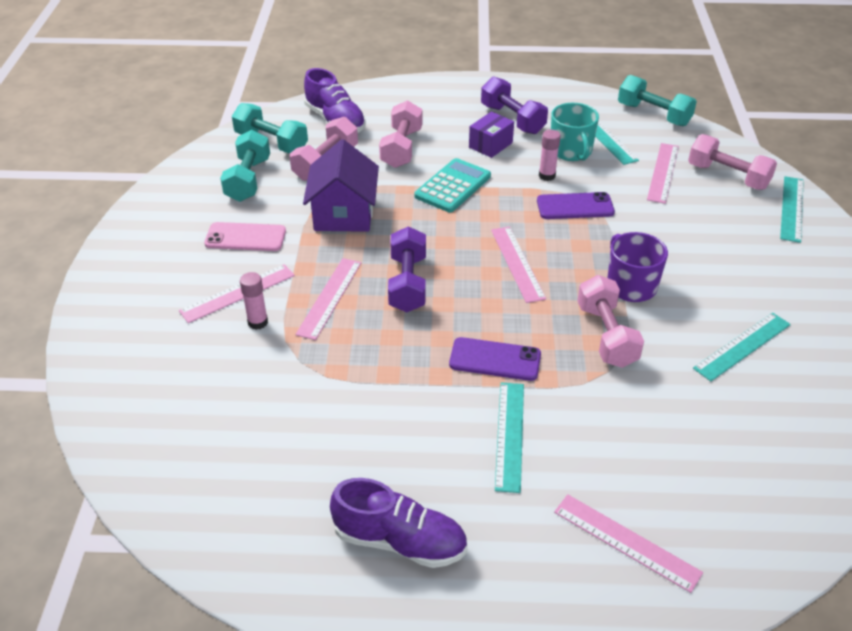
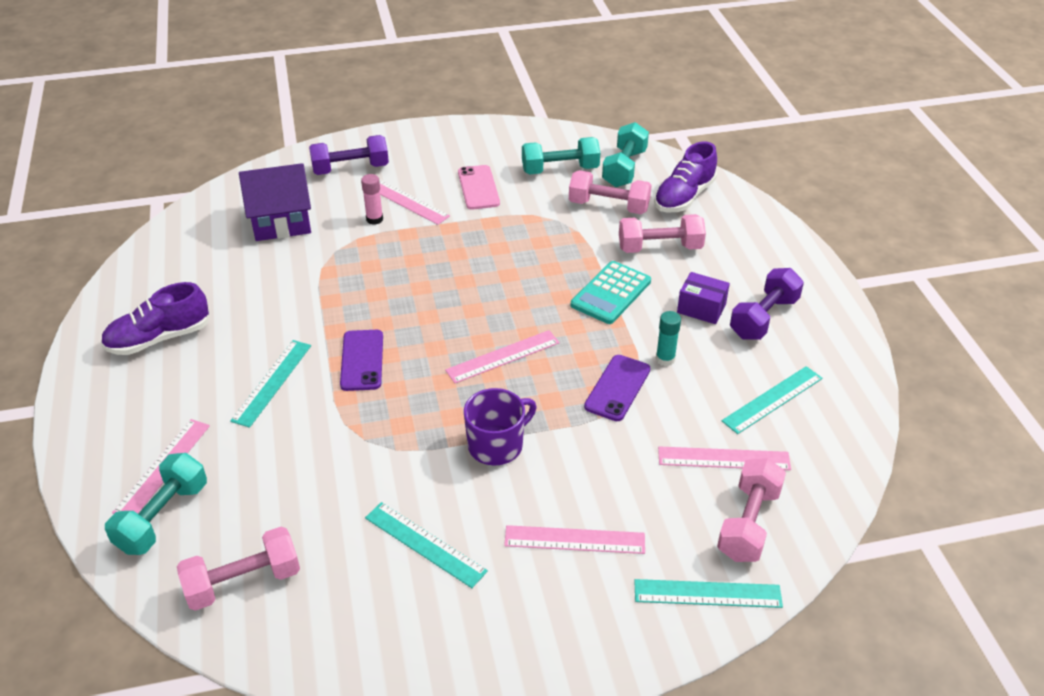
camera: 75 degrees right, 0 degrees up
(329, 297) = (415, 249): pink ruler -> pink ruler (574, 540)
(344, 214) = (534, 233): purple house -> purple house (281, 222)
(400, 541) = (159, 338): purple shoe -> purple shoe turned 60 degrees clockwise
(408, 283) = (448, 290): purple dumbbell -> purple dumbbell (350, 169)
(452, 186) = (611, 293): turquoise calculator -> turquoise calculator turned 105 degrees clockwise
(510, 435) = (272, 382): turquoise ruler -> turquoise ruler turned 60 degrees counterclockwise
(547, 176) = (665, 359): pink glue stick -> turquoise glue stick
(571, 151) = (725, 373): turquoise mug -> none
(575, 206) = (617, 388): purple phone -> purple phone turned 45 degrees clockwise
(606, 335) = (413, 433): pink dumbbell -> pink dumbbell (243, 582)
(653, 115) = (854, 441): turquoise dumbbell -> turquoise dumbbell (162, 517)

